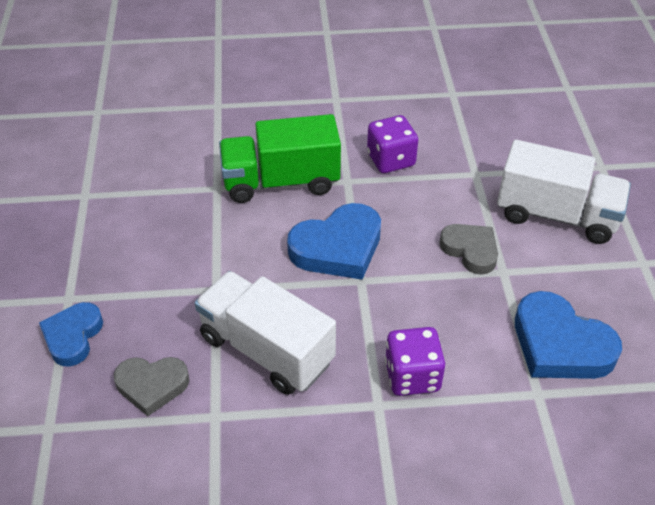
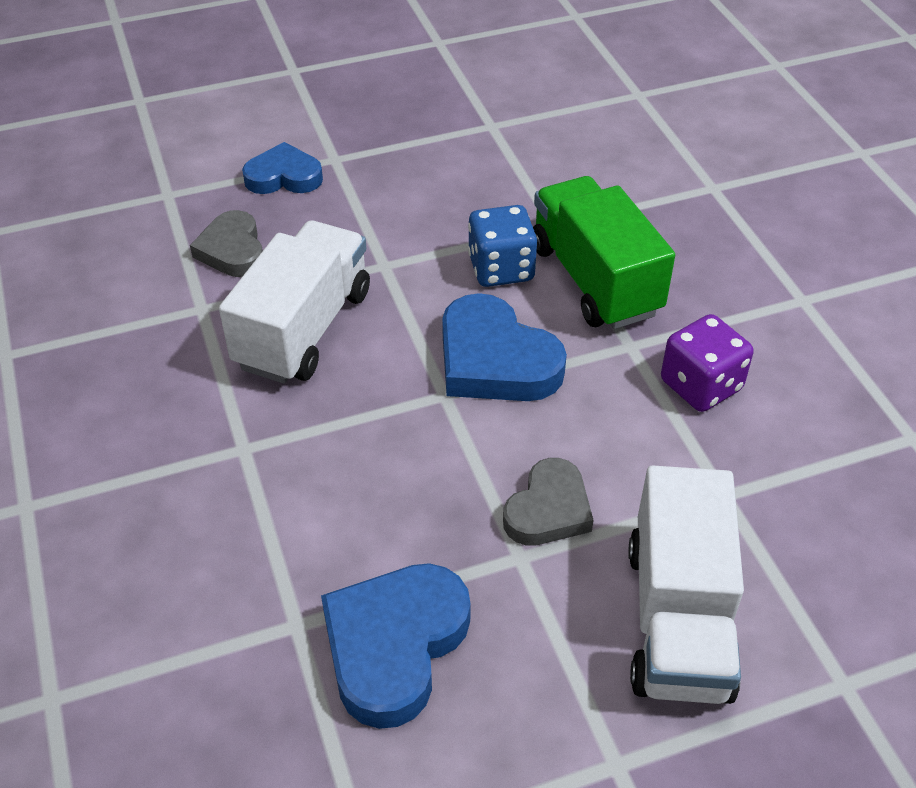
camera: 75 degrees right, 0 degrees up
(249, 225) = (501, 269): none -> blue dice
(412, 376) = (295, 475): purple dice -> none

